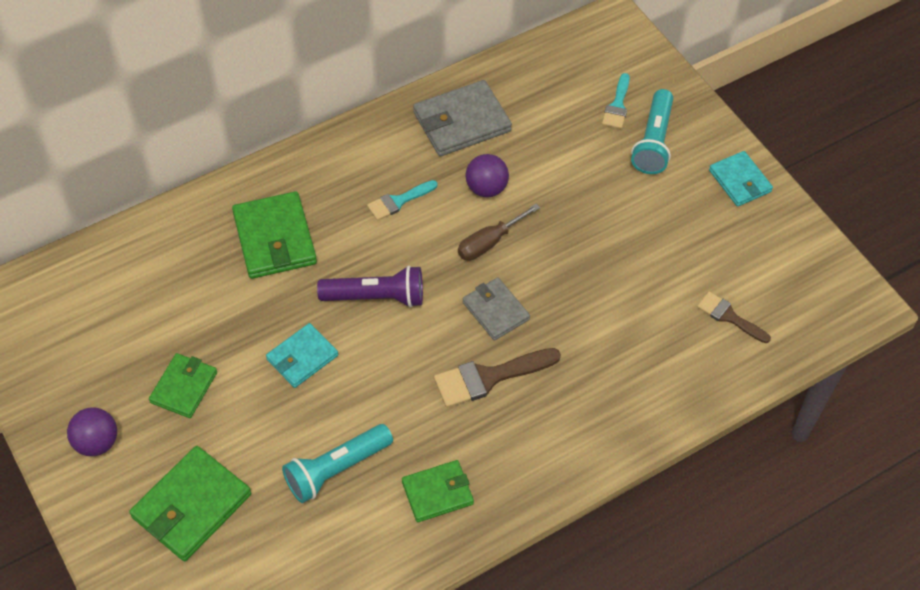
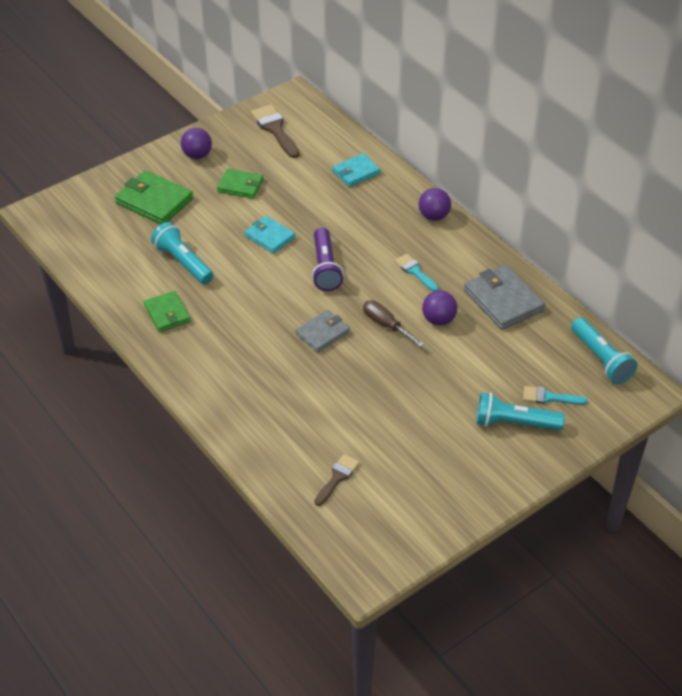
camera: 85 degrees right, 10 degrees down
(274, 238) = (368, 212): green wallet -> none
(298, 169) = (433, 216): none -> purple ball
(489, 378) = (263, 333): brown brush -> brown brush (275, 129)
(564, 51) = (601, 359): none -> turquoise flashlight
(740, 181) = (485, 485): turquoise wallet -> turquoise wallet (356, 172)

